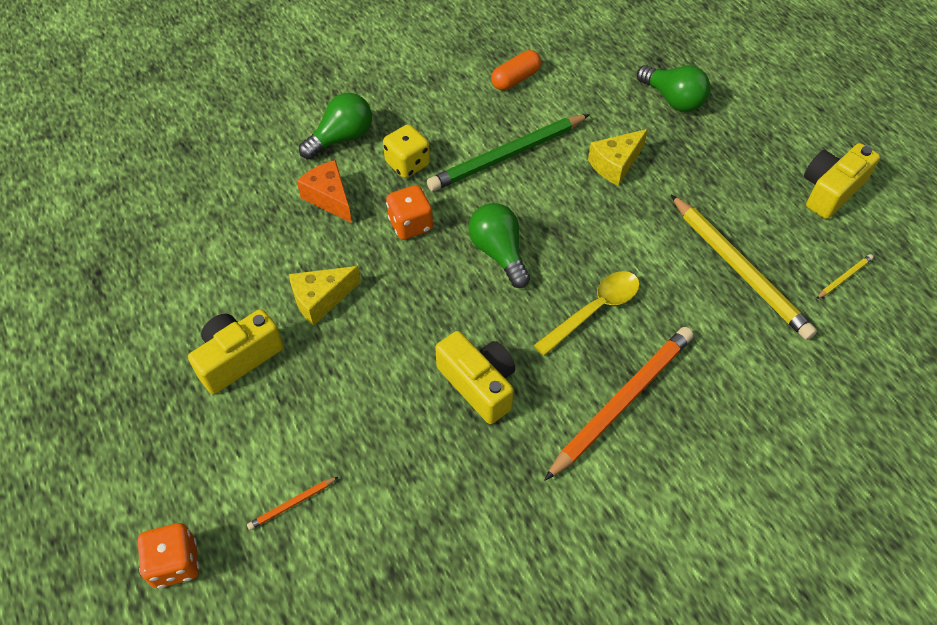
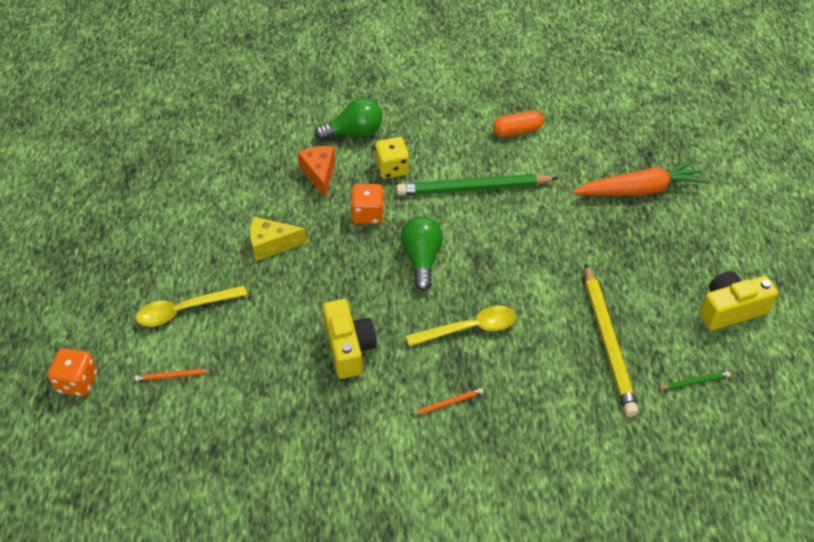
camera: 25 degrees right, 5 degrees down
(238, 358) = (191, 264): yellow camera -> none
(261, 417) = (184, 310): none -> yellow spoon
(615, 164) = (557, 225): yellow cheese -> none
(622, 402) = (448, 403): orange pencil -> orange pencil, size x0.41
(673, 99) = (639, 190): green light bulb -> orange carrot
(844, 278) = (694, 382): yellow pencil -> green pencil

